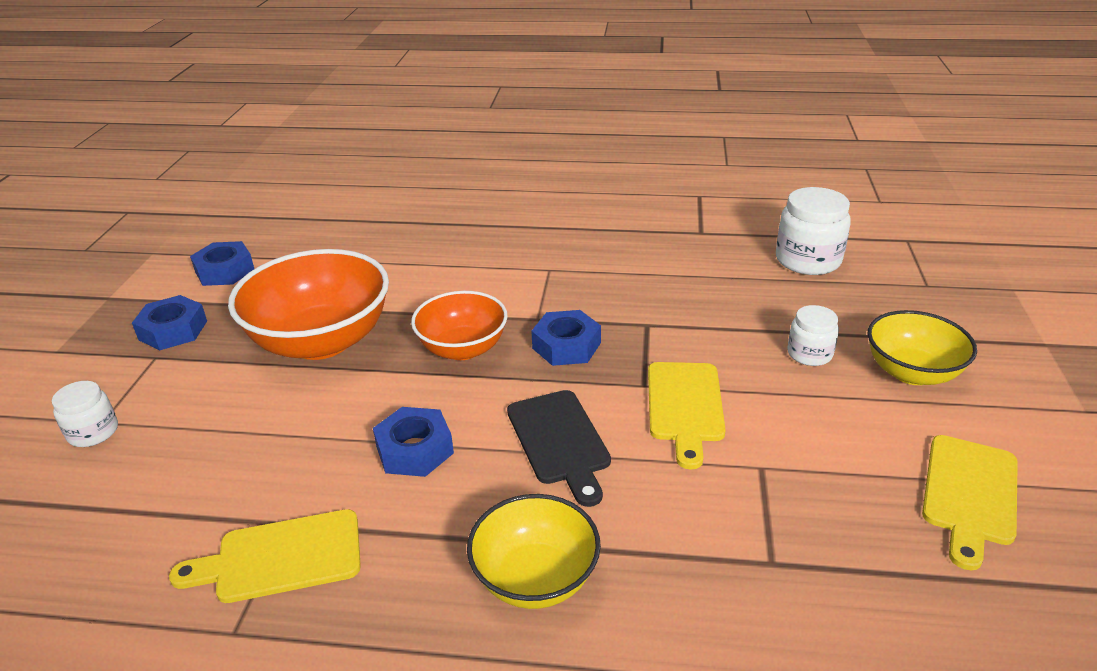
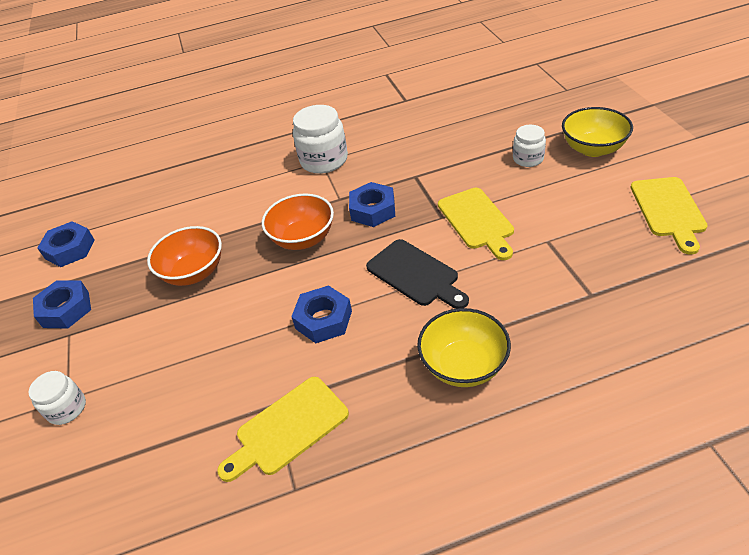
camera: 20 degrees left, 10 degrees up
(321, 341) = (194, 272): orange bowl -> orange bowl, size x0.61
(808, 260) = (486, 97): white jar -> white jar (324, 160)

